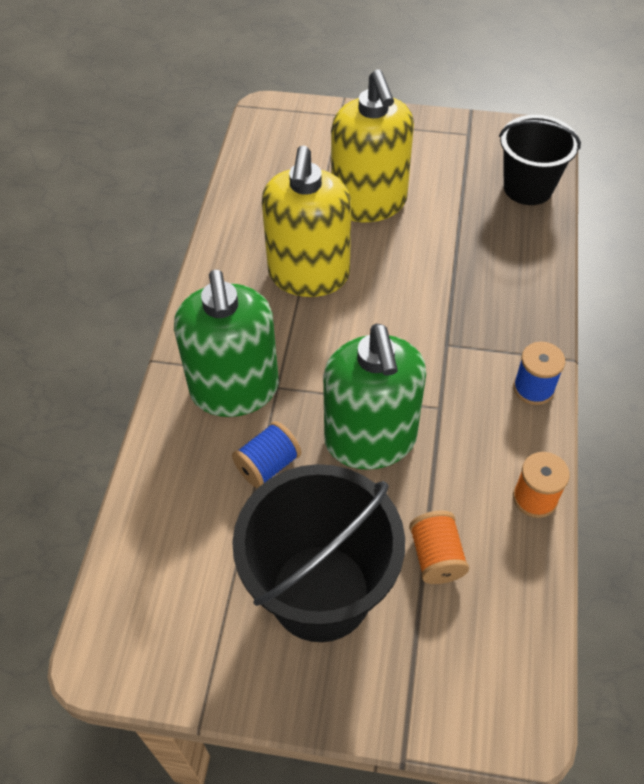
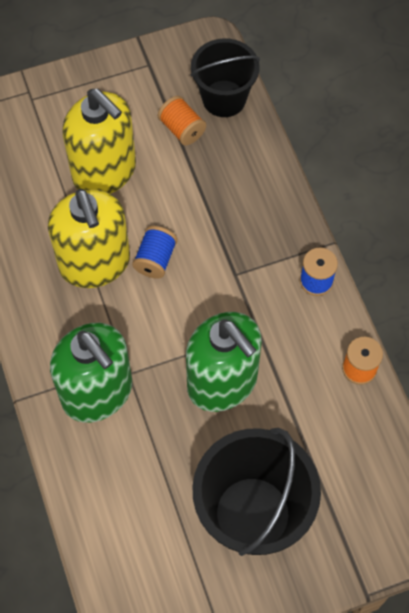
camera: 30 degrees left, 10 degrees up
(268, 465) = (159, 440): blue spool -> blue spool (155, 259)
(436, 556) = (315, 447): orange spool -> orange spool (182, 129)

